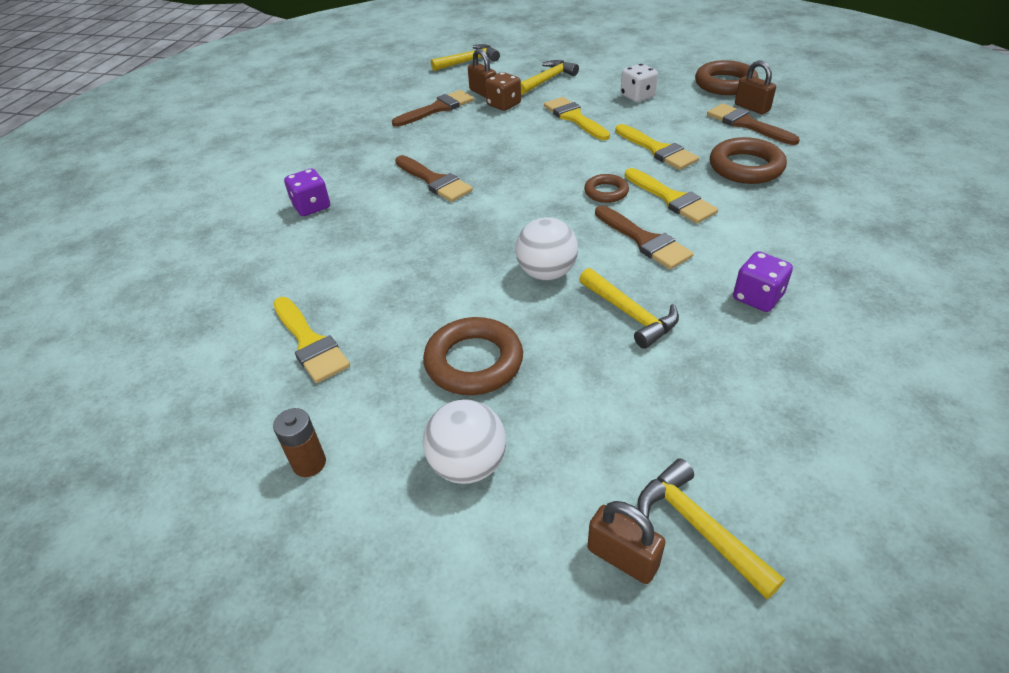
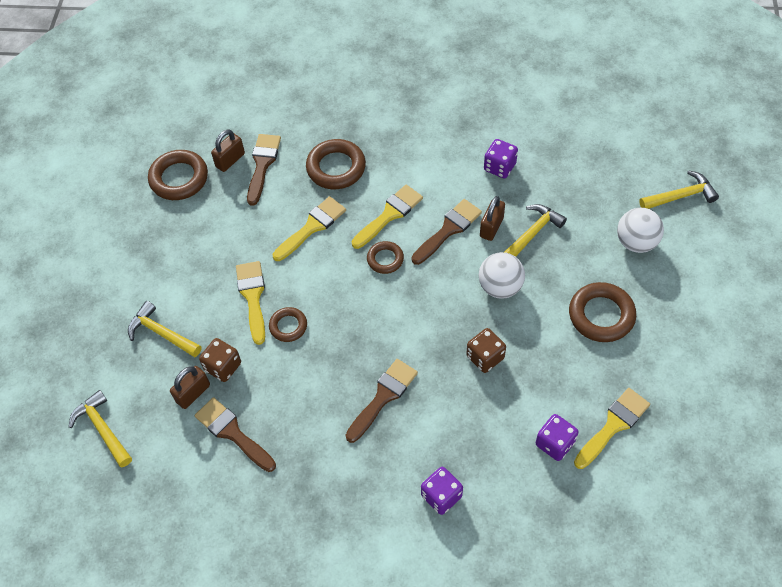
camera: 100 degrees left, 15 degrees up
(309, 463) = (709, 385): brown battery -> none
(317, 289) = (555, 443): none -> purple dice
(451, 250) = (485, 357): none -> brown dice
(468, 465) = (680, 301): white ball -> white ball (636, 242)
(535, 134) = (288, 326): none -> brown ring
(574, 118) = (253, 297): yellow brush -> yellow brush turned 120 degrees clockwise
(622, 557) = (708, 225): brown padlock -> brown padlock (491, 227)
(637, 96) = (205, 248): white dice -> none
(699, 527) = (680, 196): yellow hammer -> yellow hammer turned 150 degrees counterclockwise
(747, 124) = (262, 165): brown brush -> brown brush turned 150 degrees clockwise

